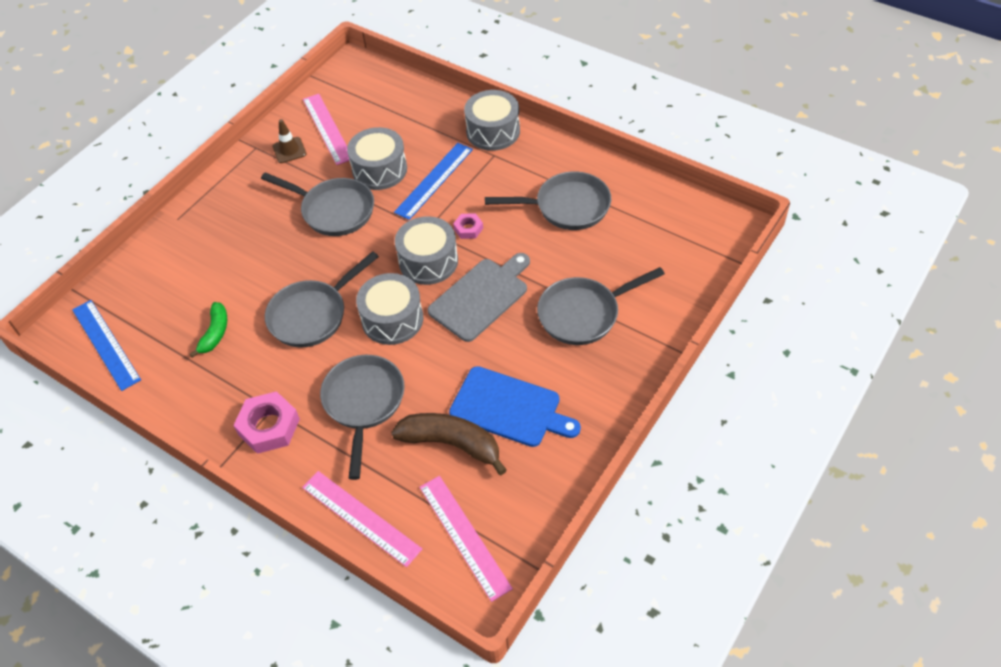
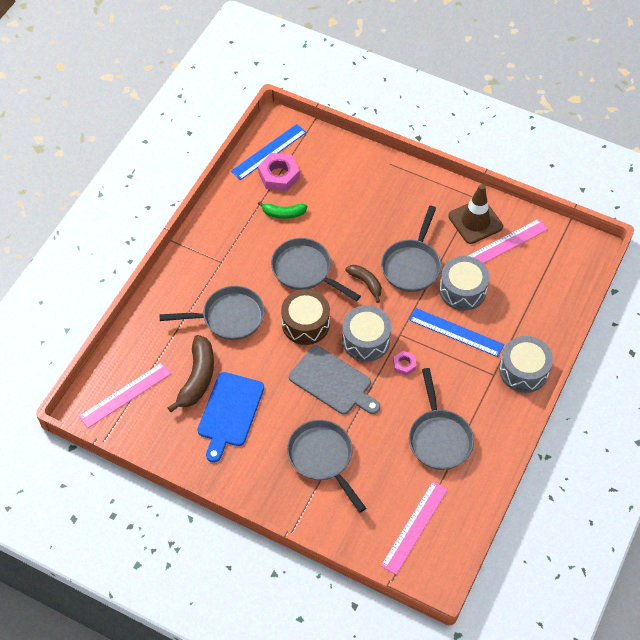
camera: 80 degrees right, 5 degrees up
(269, 427) = (206, 263): pink nut -> pink nut (279, 175)
(289, 150) = (475, 221): brown traffic cone -> brown traffic cone, size x1.74
(347, 255) = (366, 283): none -> brown banana
(361, 517) = (138, 331): pink ruler -> pink ruler (414, 527)
(392, 319) = (305, 324): grey drum -> brown drum

